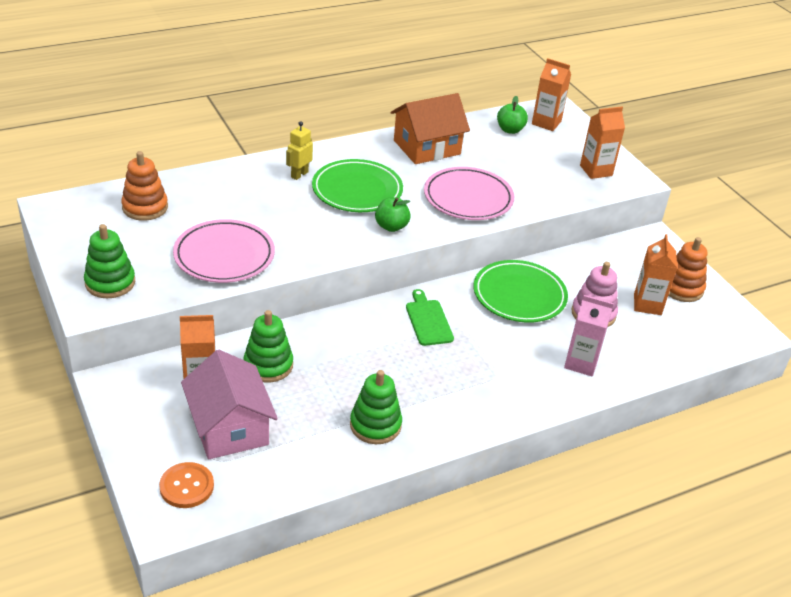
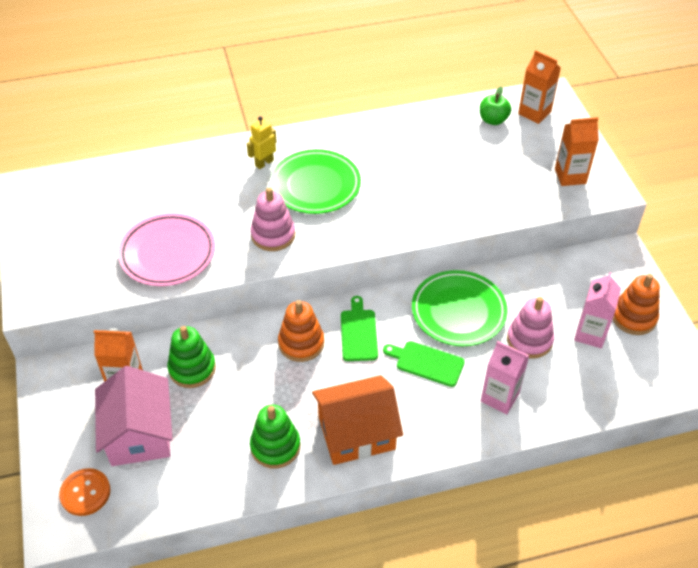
camera: 15 degrees right, 10 degrees up
(110, 283) = (56, 275): green stacking toy -> none
(145, 207) = (109, 192): orange stacking toy -> orange stacking toy (301, 343)
(328, 234) = (273, 235): none -> pink stacking toy
(391, 226) = (337, 231): green apple -> none
(427, 147) = (400, 137): orange house -> orange house (356, 432)
(468, 198) = (425, 202): pink plate -> none
(503, 340) = (427, 363): none -> green cutting board
(647, 304) = (590, 334): orange carton -> pink carton

